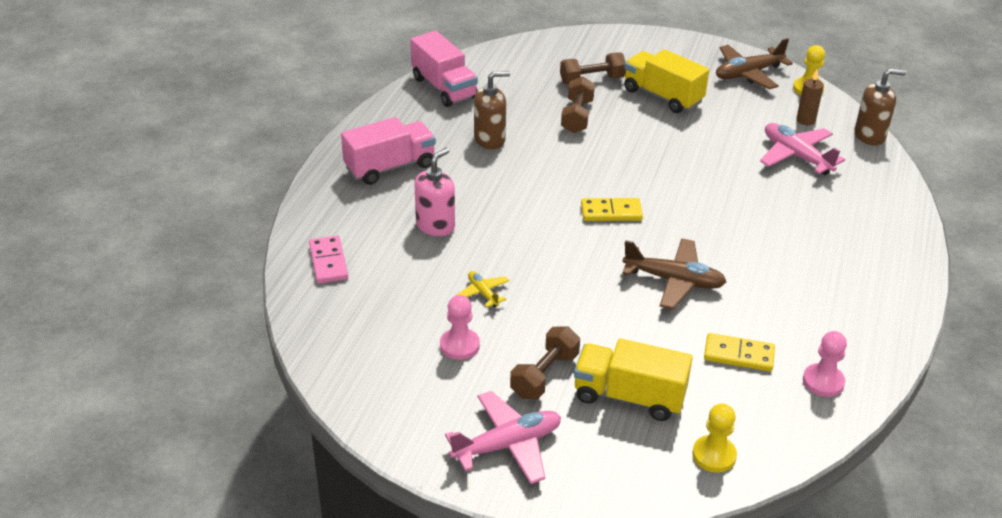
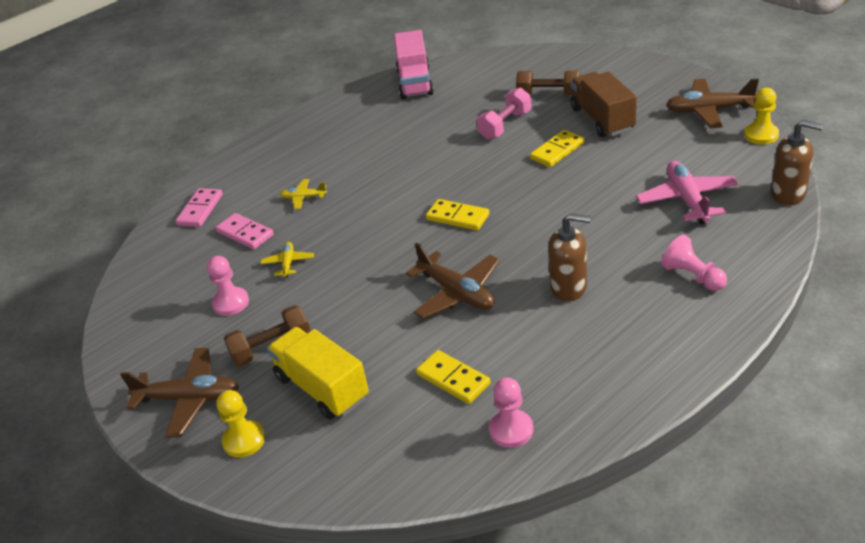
camera: 35 degrees right, 0 degrees up
(390, 167) = (313, 142): pink truck -> none
(406, 275) = (245, 233): none -> pink domino
(435, 226) = (304, 198): pink soap dispenser -> yellow plane
(490, 139) = (412, 133): brown soap dispenser -> brown soap dispenser (569, 287)
(507, 445) = (189, 399): pink plane -> brown plane
(577, 116) = (505, 125): brown dumbbell -> pink dumbbell
(648, 133) = (557, 151): none -> yellow domino
(662, 96) = (602, 119): yellow truck -> brown truck
(714, 455) = (344, 466): yellow pawn -> yellow pawn (244, 440)
(805, 120) = (729, 166): brown candle -> none
(854, 219) = (692, 276): none -> pink pawn

